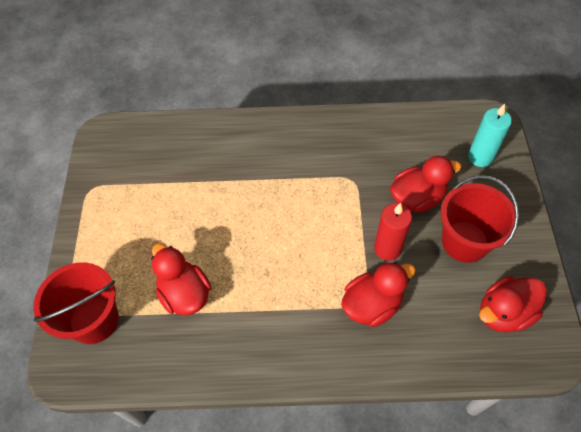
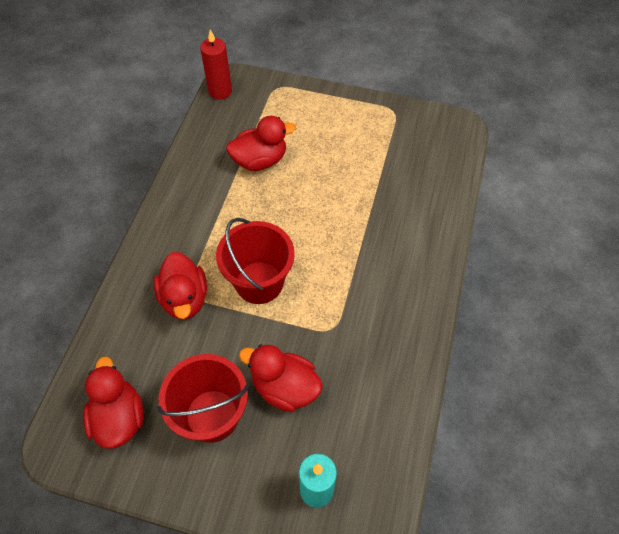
camera: 105 degrees right, 0 degrees up
(94, 320) = (263, 101): red bucket -> red bucket (259, 282)
(387, 248) = (236, 333): red candle -> red candle (220, 91)
(417, 198) = (285, 387): red duck -> red duck turned 120 degrees clockwise

